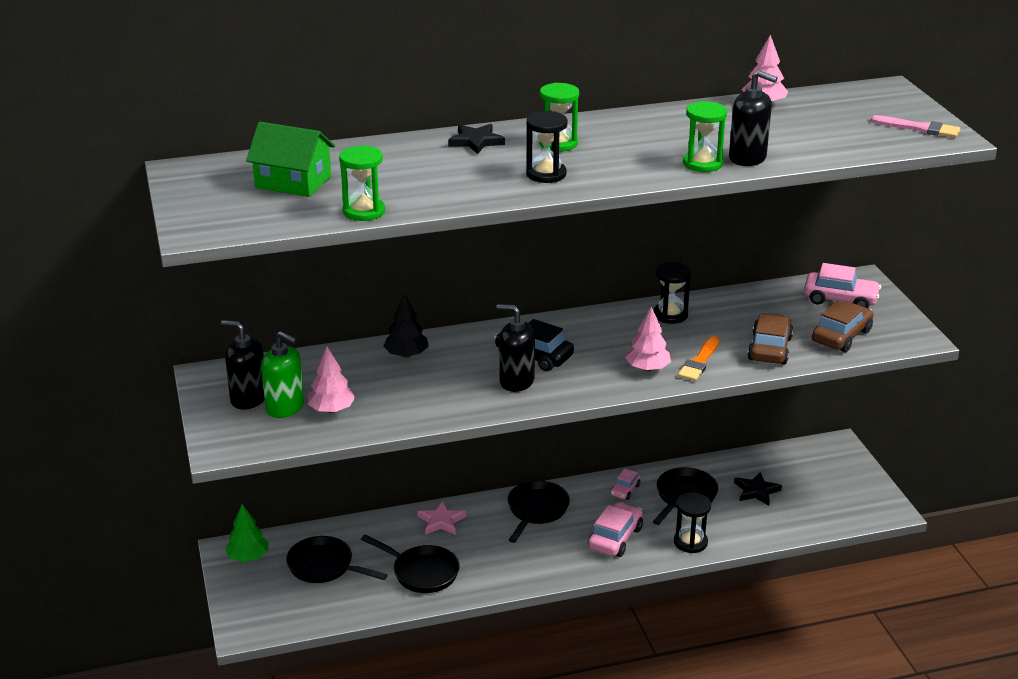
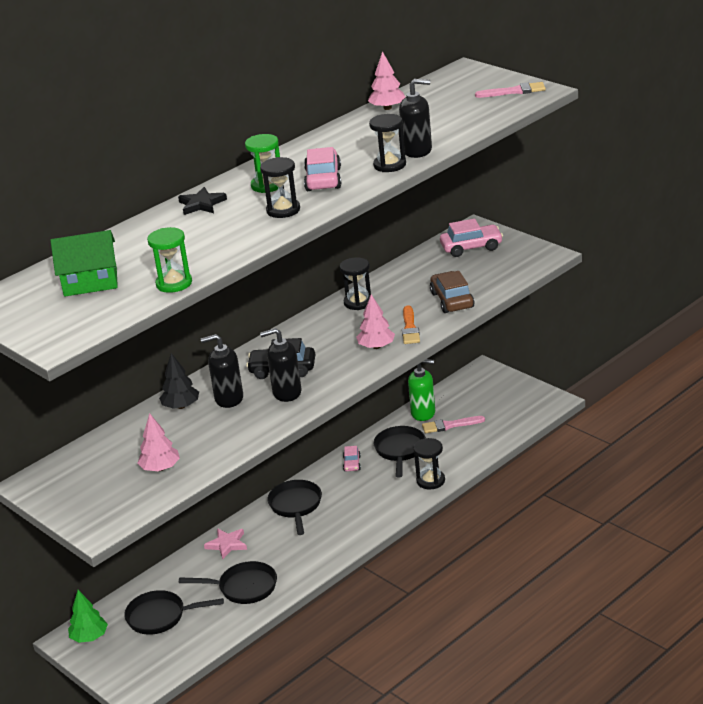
camera: 25 degrees left, 0 degrees up
(248, 399) = (83, 487): black soap dispenser -> black soap dispenser (228, 399)
(285, 408) = (121, 481): green soap dispenser -> green soap dispenser (423, 413)
(615, 538) = (372, 501): pink car -> pink car (323, 179)
(702, 164) = (390, 165): green hourglass -> black hourglass
(756, 491) = (450, 425): black star -> pink brush
(841, 336) = (494, 273): brown car -> none

